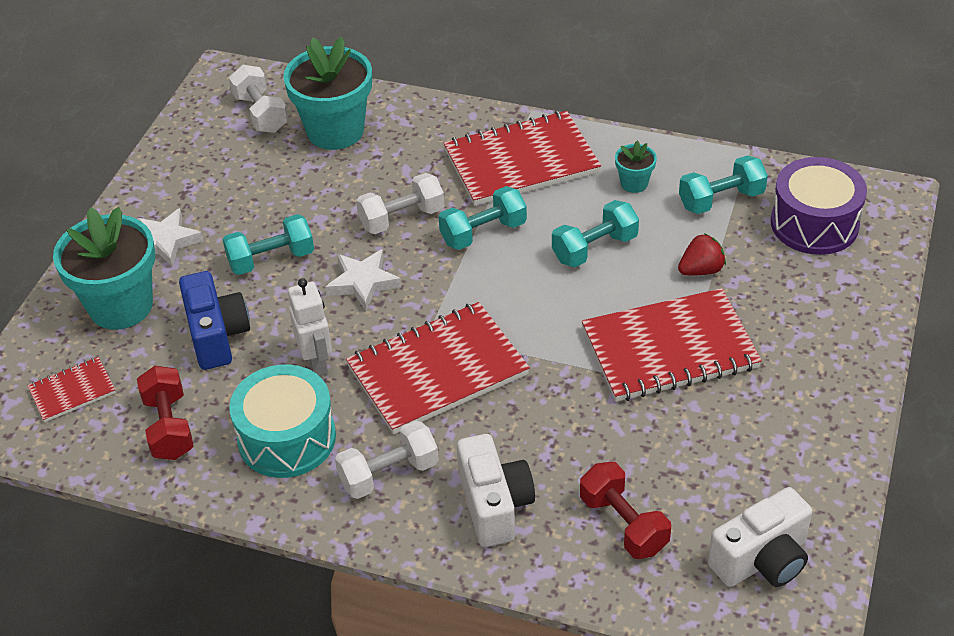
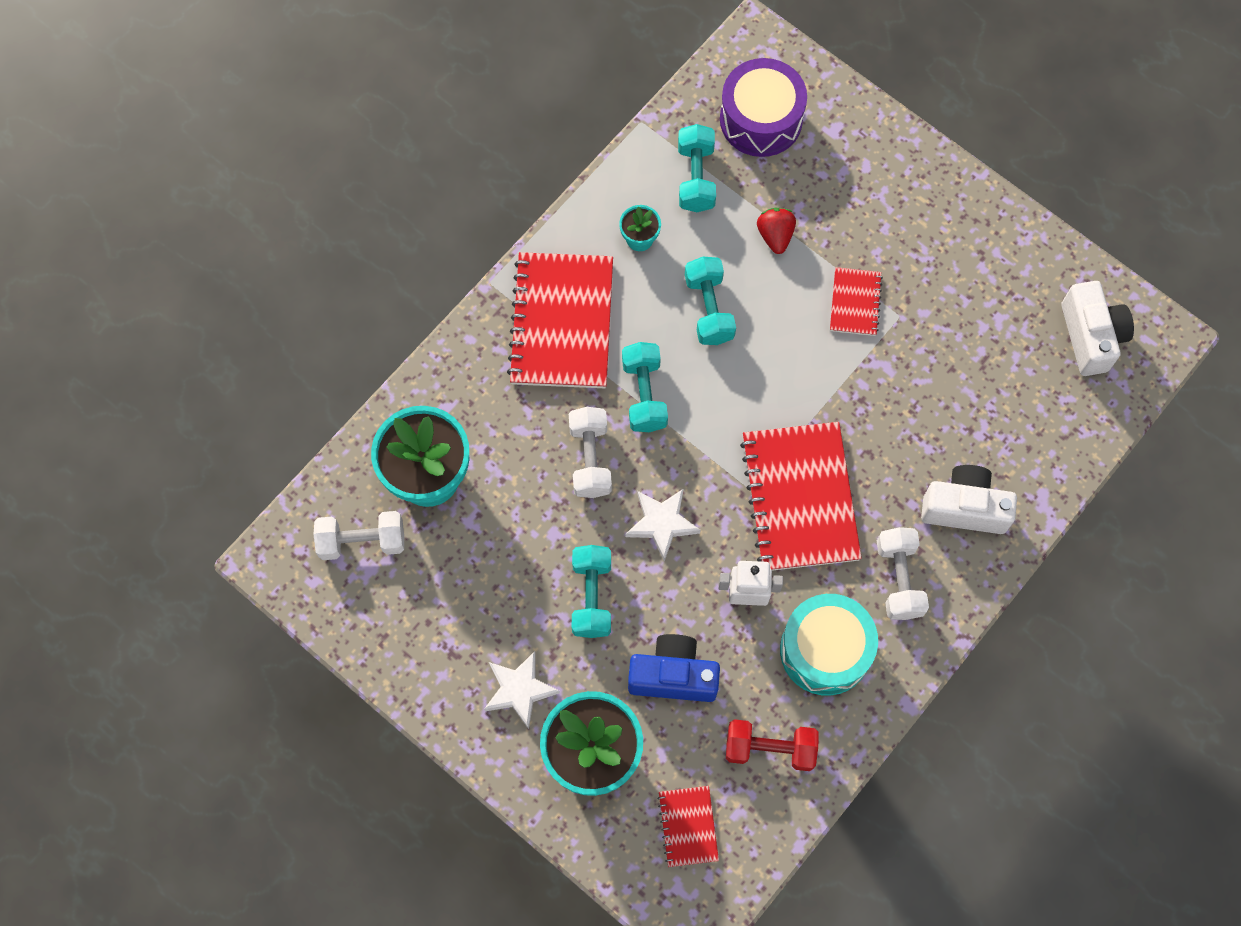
camera: 70 degrees left, 25 degrees up
(623, 524) = (1020, 419): red dumbbell -> none
(669, 349) = (855, 302): red notebook -> red notebook, size x0.49

